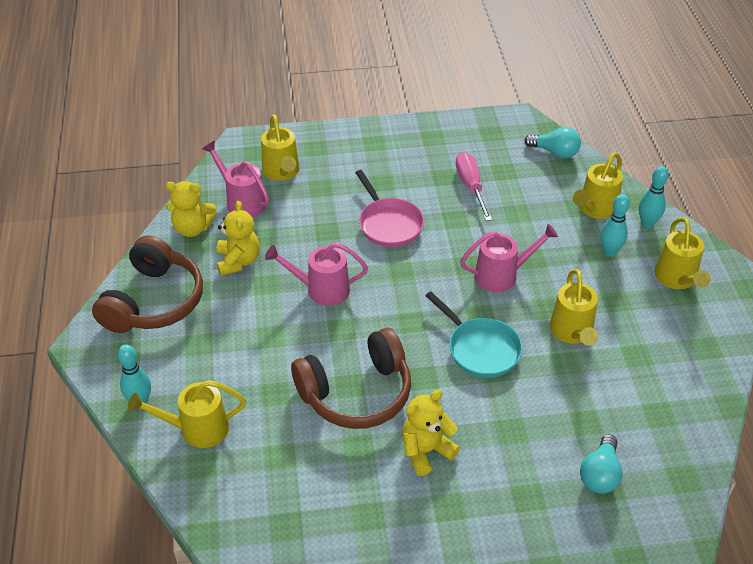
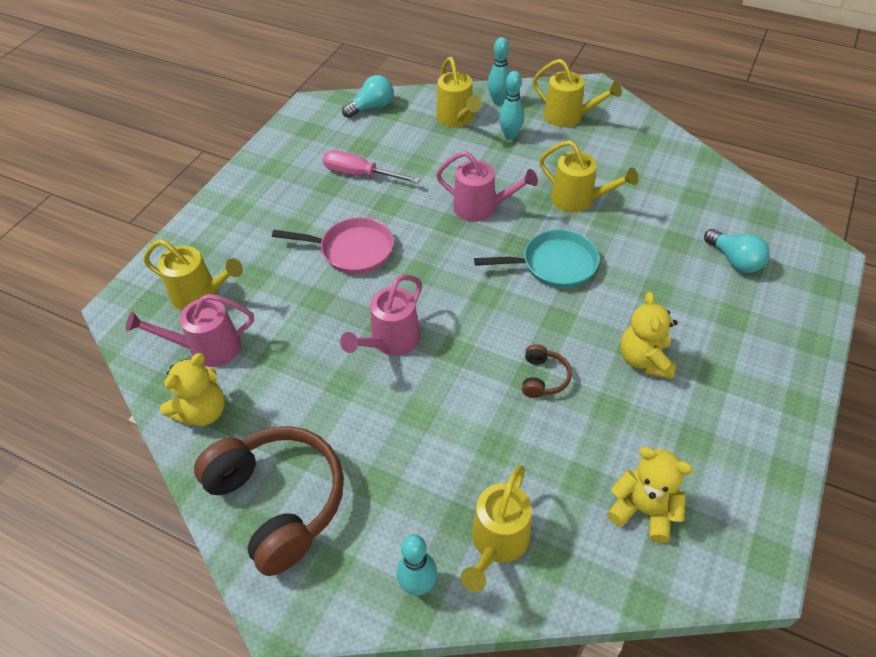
camera: 55 degrees left, 5 degrees up
(238, 261) = (290, 392): yellow teddy bear -> yellow teddy bear (643, 510)
(357, 393) = (543, 378): brown headphones -> brown headphones, size x0.43
(502, 275) = (482, 208): pink watering can -> pink watering can turned 90 degrees clockwise

